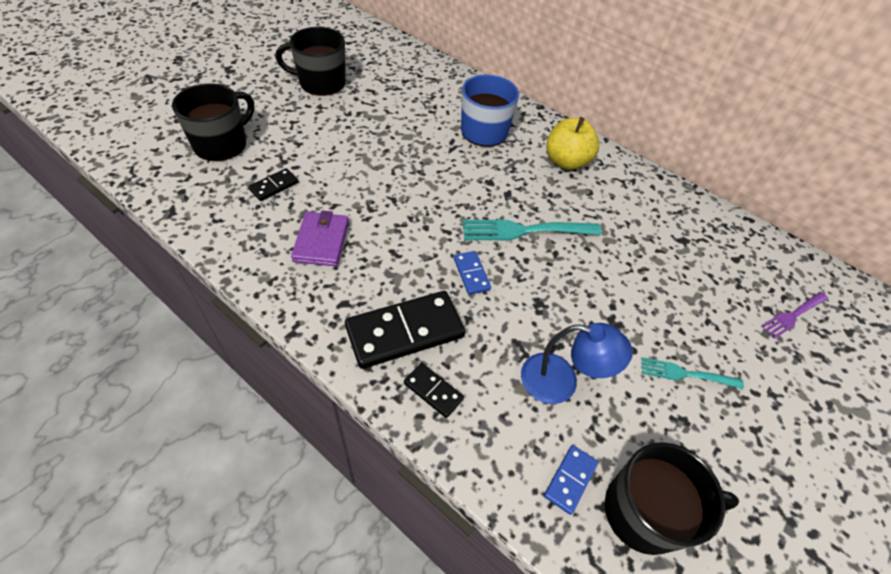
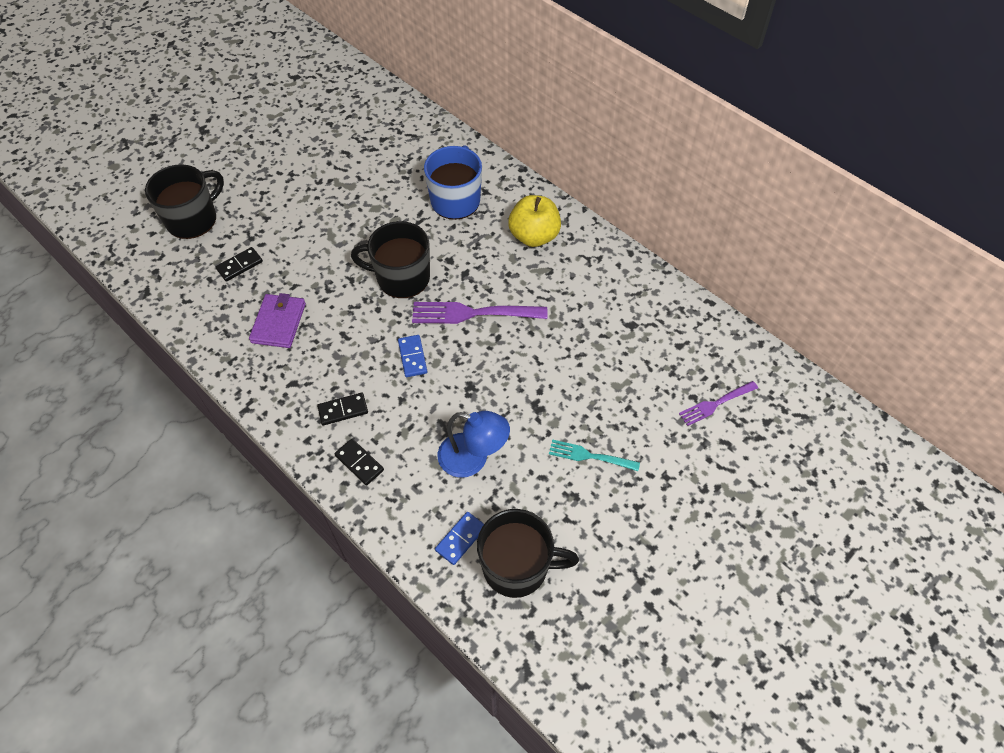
camera: 10 degrees right, 5 degrees up
(321, 83) = (295, 144): black mug -> black mug (401, 277)
(405, 331) = (343, 410): black domino -> black domino, size x0.49
(524, 230) = (473, 313): turquoise fork -> purple fork

